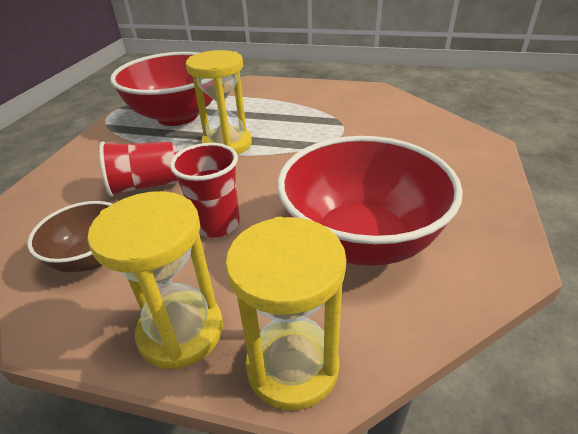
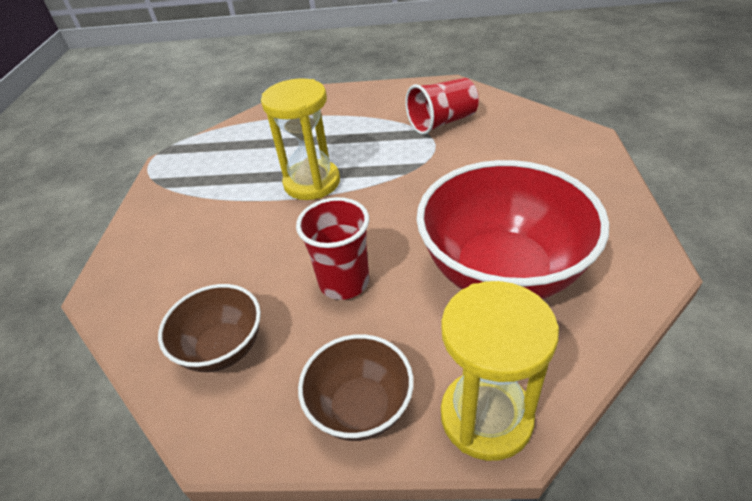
camera: 10 degrees left, 5 degrees up
(146, 185) = (242, 250): red cup -> red cup (442, 122)
(177, 116) = (236, 154): red bowl -> none
(181, 331) = (361, 407): yellow hourglass -> brown bowl

